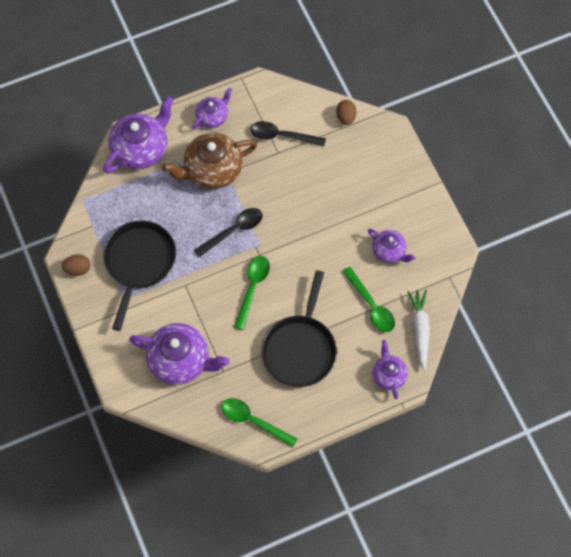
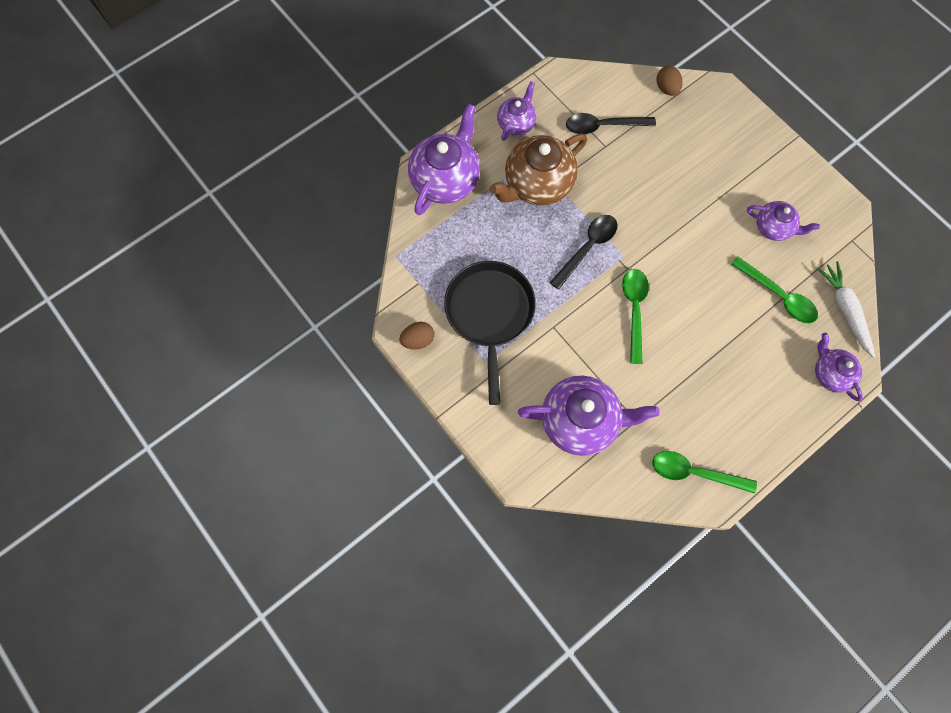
camera: 15 degrees left, 5 degrees up
(300, 349) = (716, 369): black pan -> none

